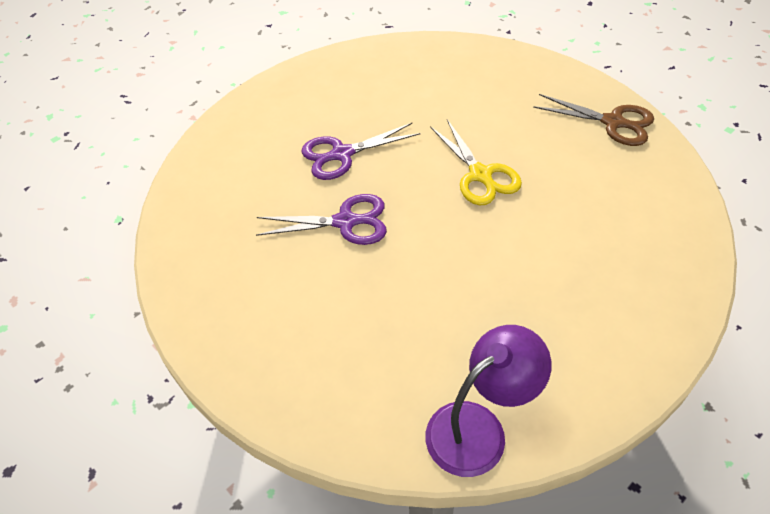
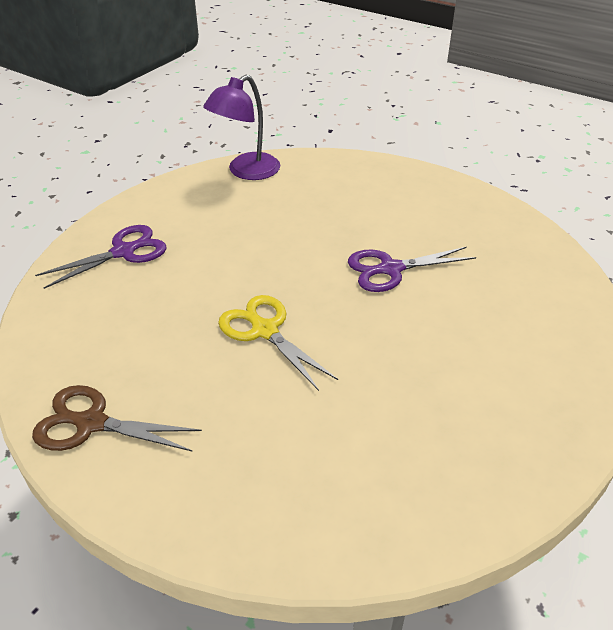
camera: 165 degrees right, 10 degrees down
(341, 154) = (431, 333): purple scissors -> purple scissors (124, 252)

